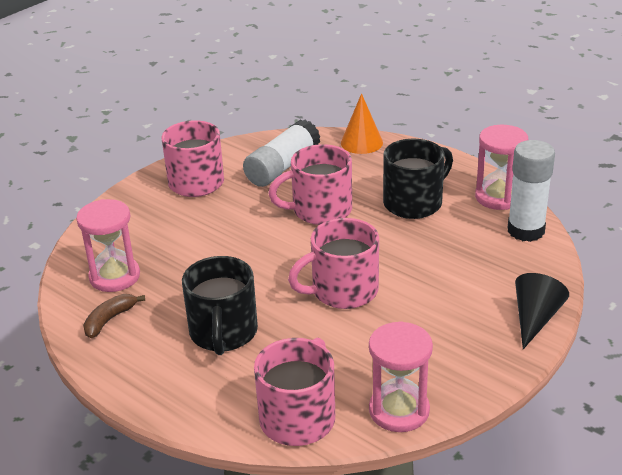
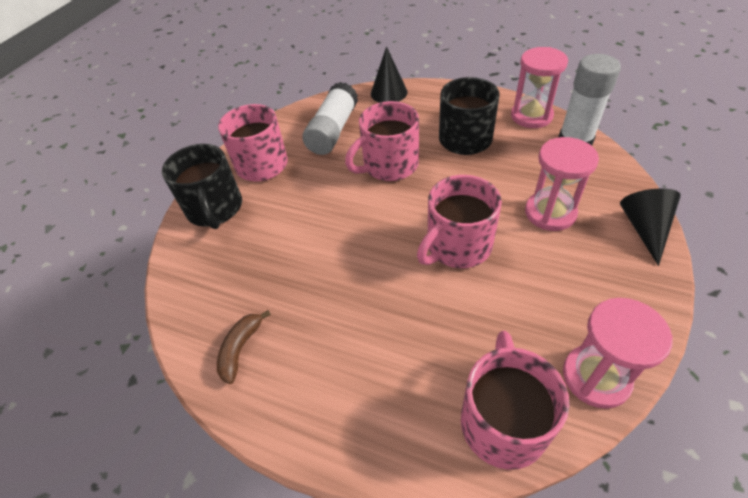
camera: 15 degrees left, 15 degrees up
(114, 276) = (224, 291): pink hourglass -> pink hourglass (550, 213)
(223, 333) = (368, 330): black mug -> black mug (215, 209)
(361, 142) = (389, 93): orange cone -> black cone

